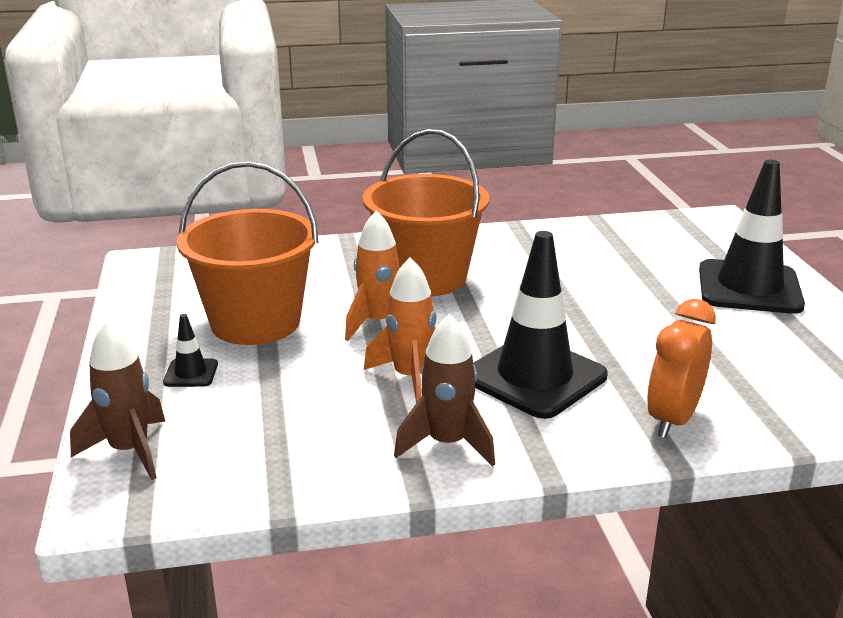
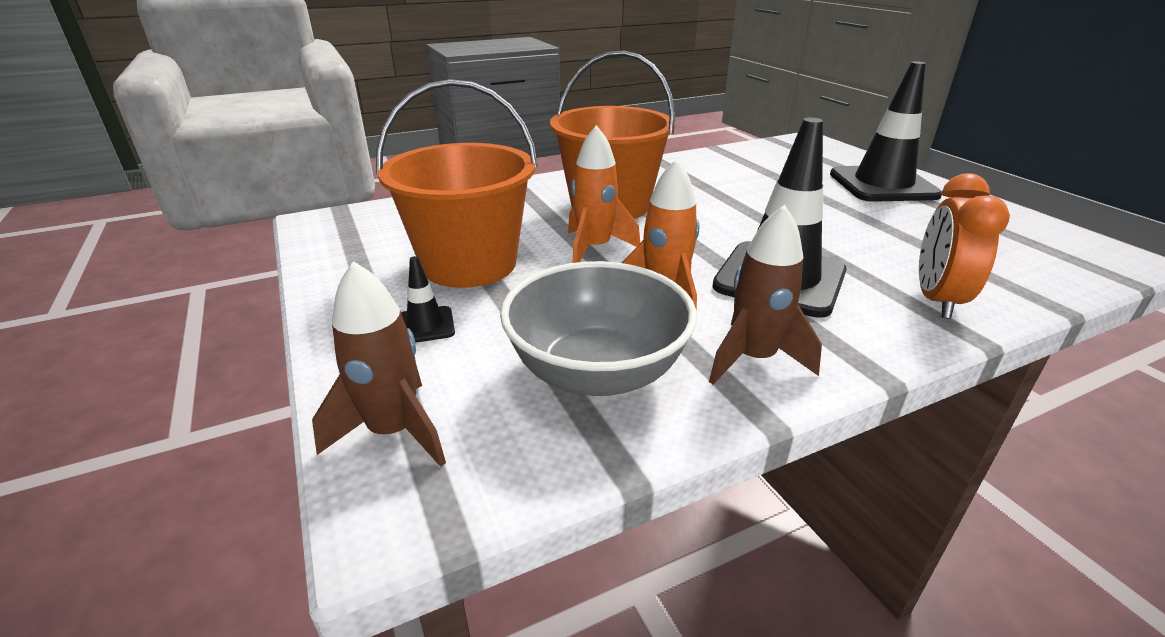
camera: 15 degrees left, 5 degrees up
(307, 433) = (597, 372): none -> grey bowl

